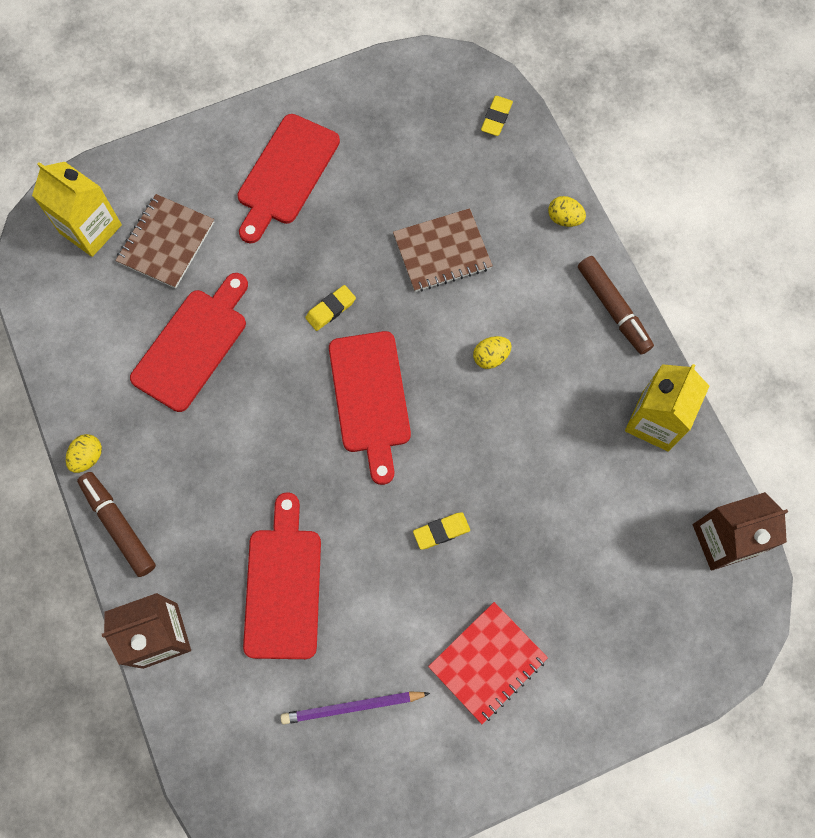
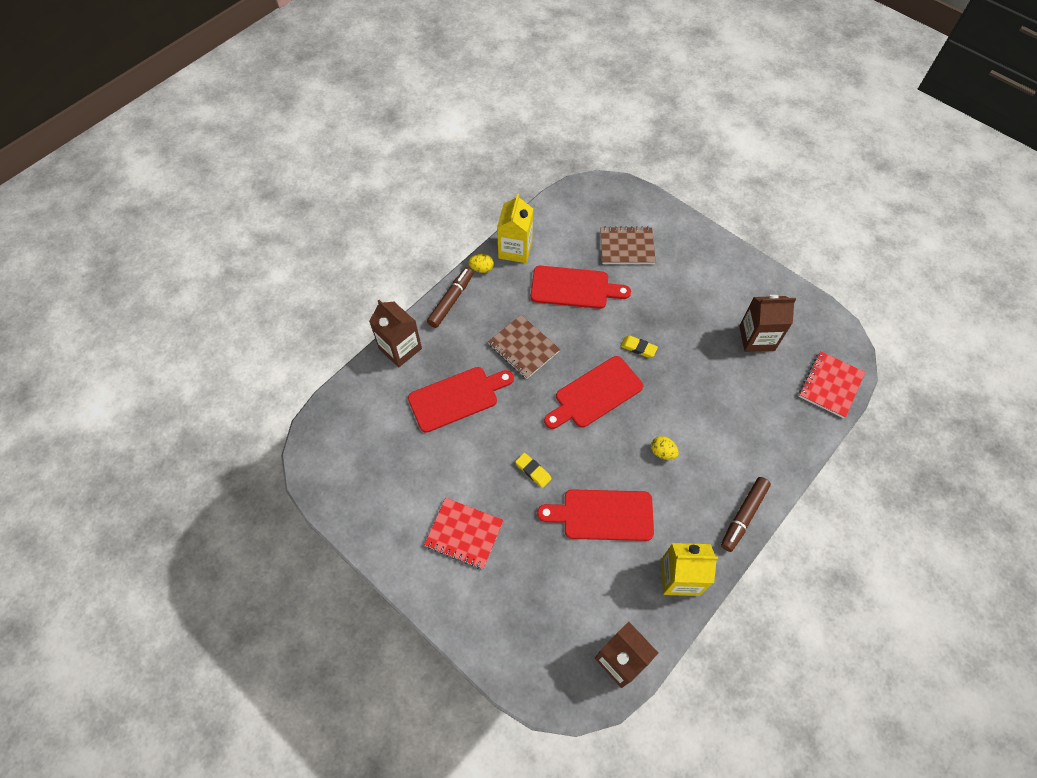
camera: 65 degrees right, 10 degrees down
(90, 229) = (612, 208): yellow carton -> yellow carton (515, 249)
(286, 174) = (708, 286): red cutting board -> red cutting board (602, 515)
(352, 707) = (403, 466): purple pencil -> none
(391, 161) = (756, 338): none -> brown carton
(442, 252) = (715, 393): brown notebook -> brown notebook (523, 348)
(496, 118) = (830, 385): yellow eraser -> red notebook
(564, 219) = (787, 457): yellow egg -> none

